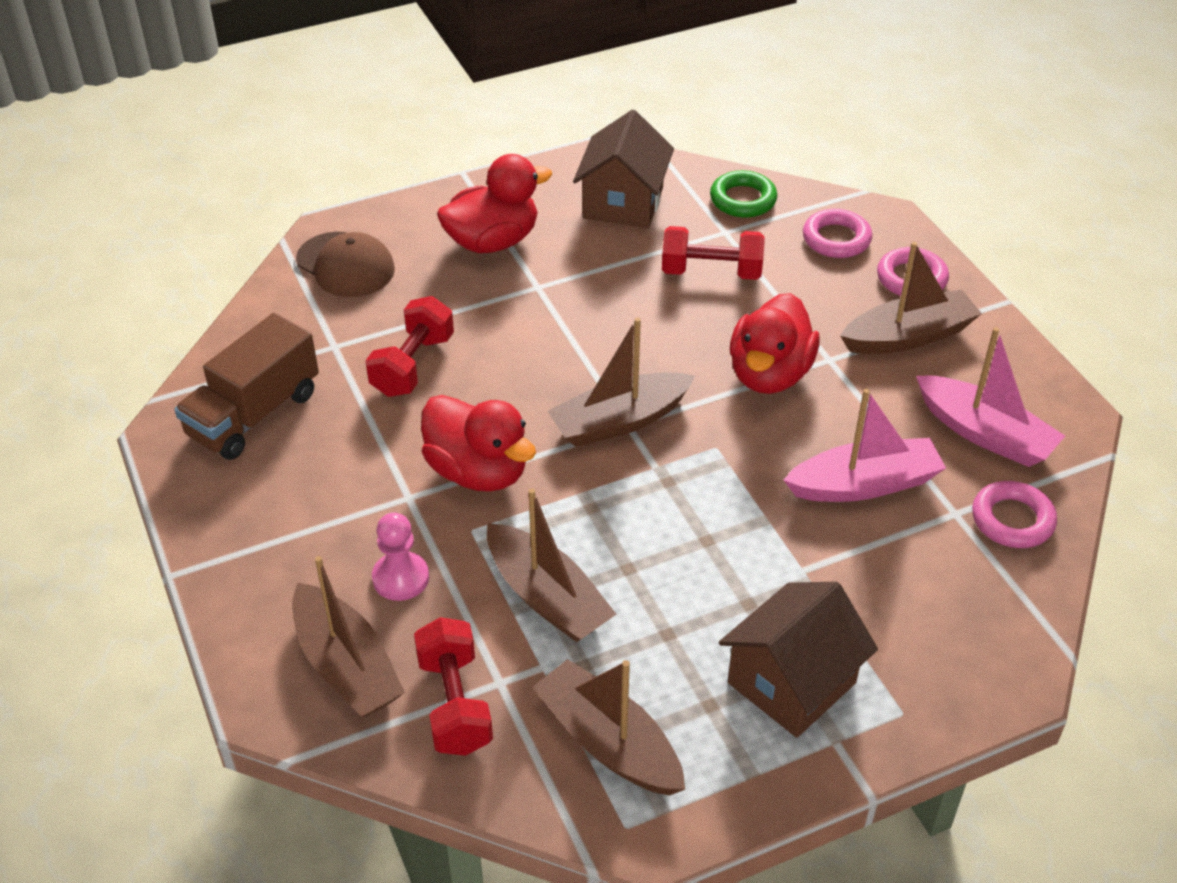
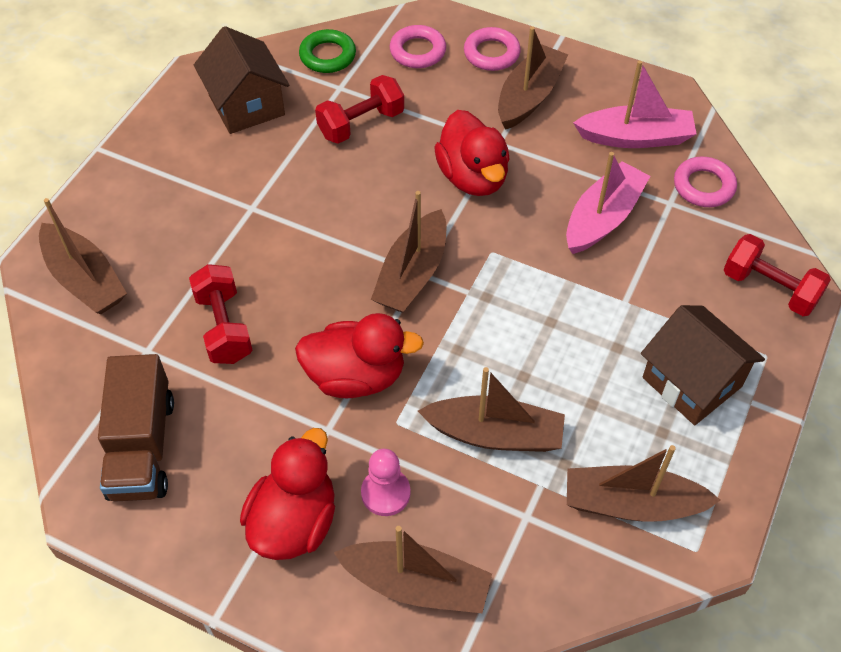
camera: 40 degrees left, 10 degrees up
(345, 265) = (85, 279): brown cap -> brown boat
(455, 704) = (514, 554): red dumbbell -> red dumbbell (769, 288)
(492, 241) = (181, 191): red duck -> red duck (294, 521)
(791, 683) = (692, 382): brown house -> brown house turned 45 degrees counterclockwise

